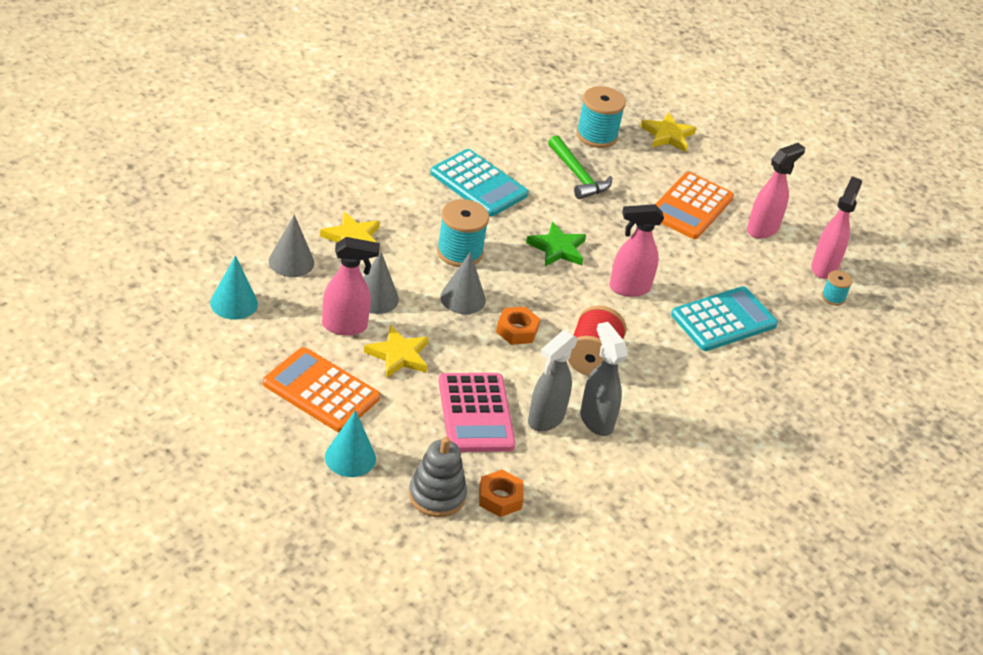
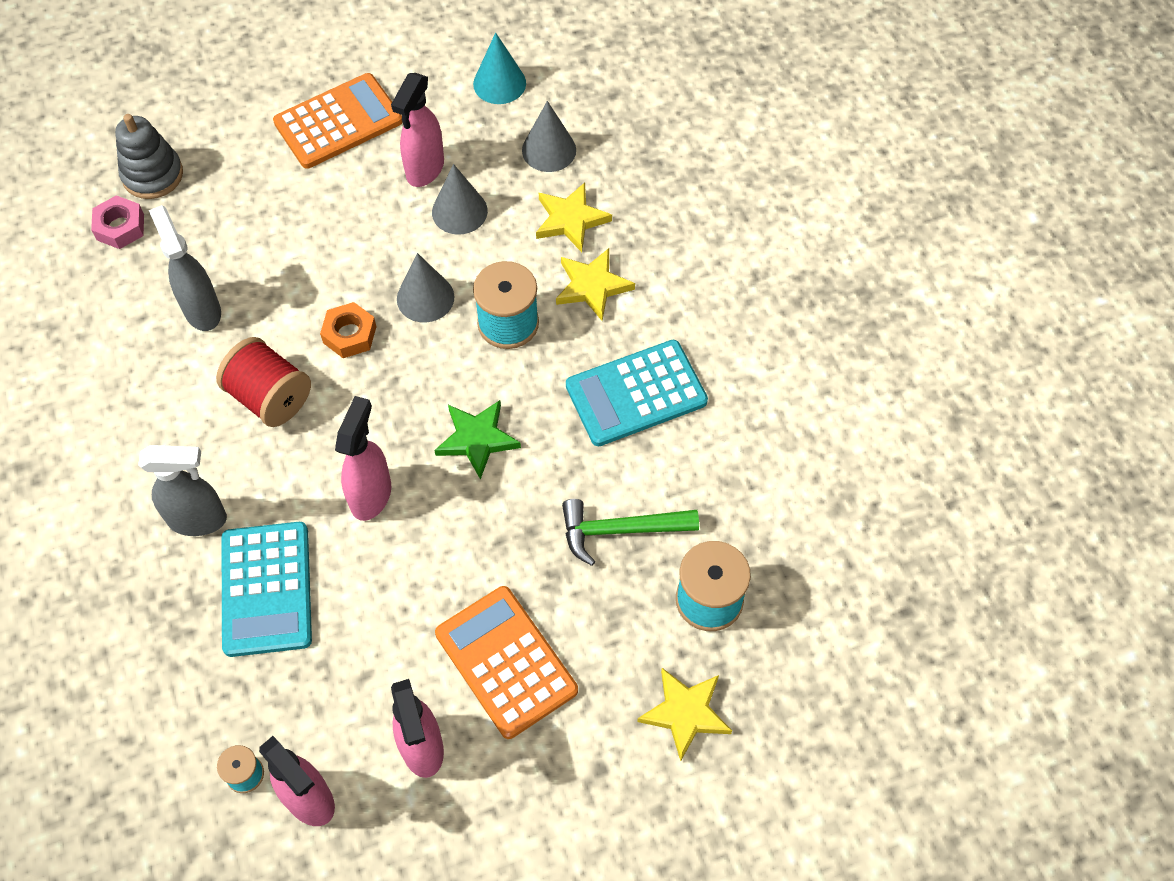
camera: 120 degrees right, 20 degrees up
(350, 457) = (237, 120): turquoise cone -> none
(398, 355) = (360, 204): yellow star -> yellow star (592, 286)
(476, 413) = (242, 247): pink calculator -> none
(500, 498) = (120, 227): orange nut -> pink nut
(596, 420) = (175, 360): grey spray bottle -> grey spray bottle (198, 519)

